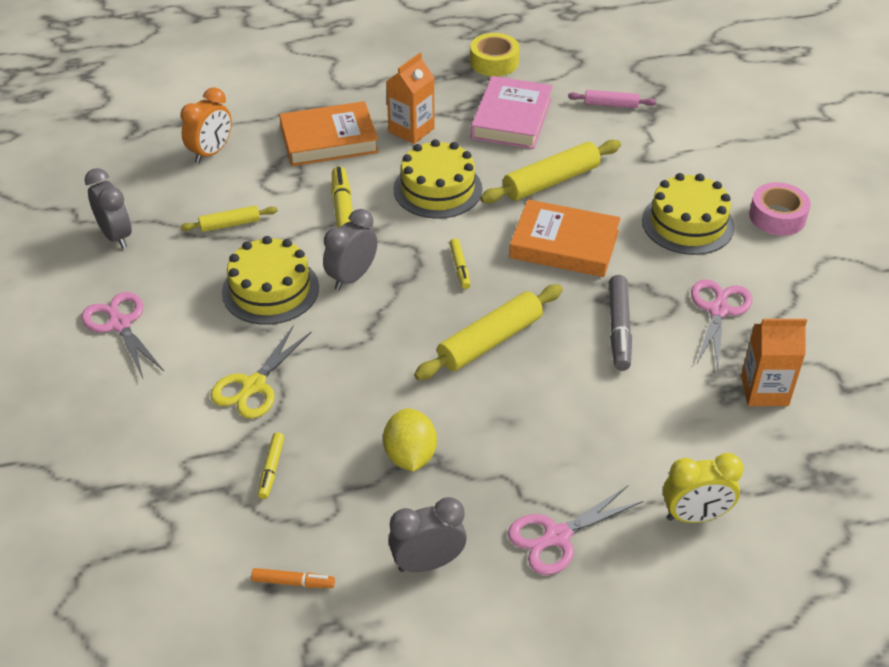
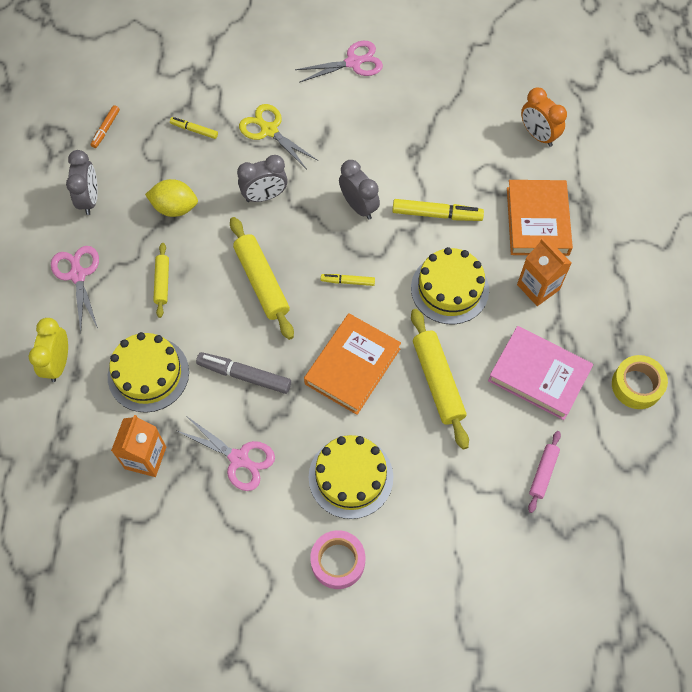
camera: 105 degrees right, 20 degrees up
(116, 236) = (448, 66): grey clock -> grey clock (264, 196)
(230, 224) = (443, 137): yellow rolling pin -> yellow rolling pin (162, 282)
(270, 290) = (361, 153): yellow cake -> yellow cake (148, 374)

